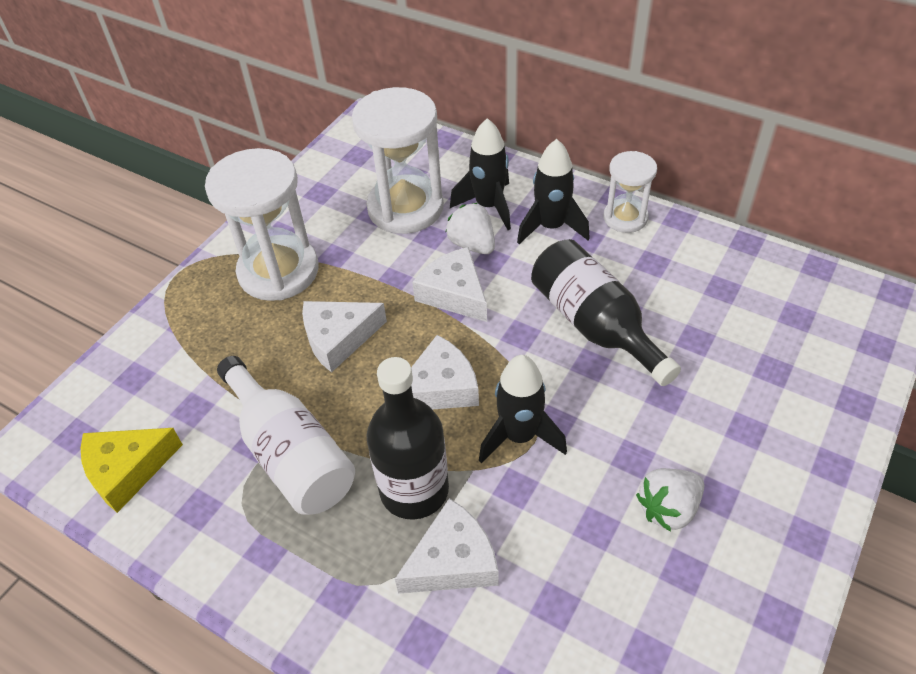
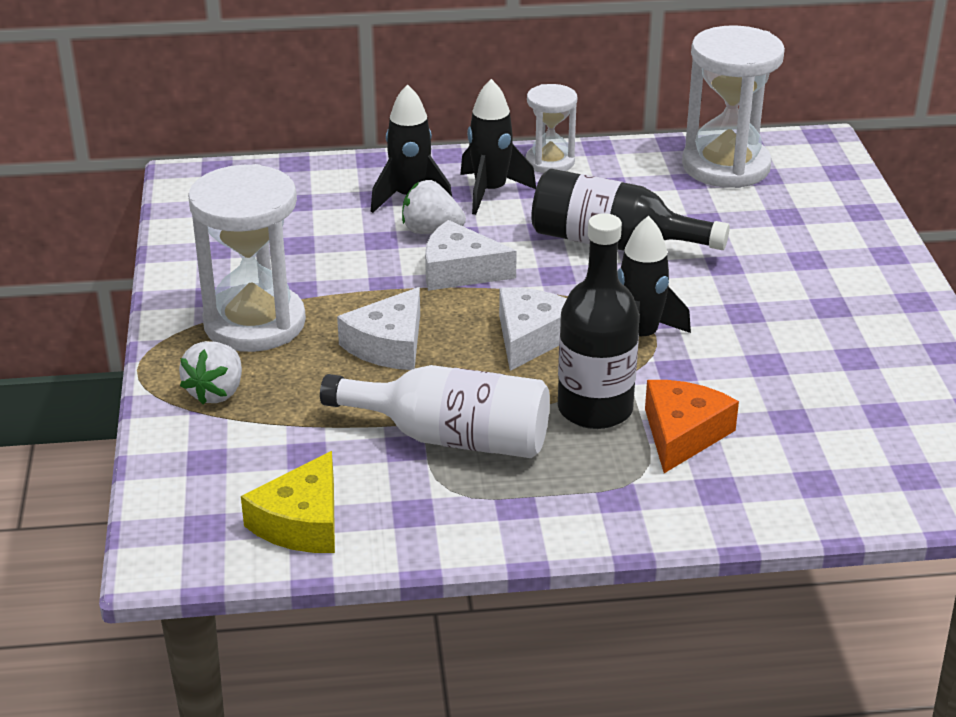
camera: 40 degrees left, 15 degrees down
(405, 208) = (326, 228): white hourglass -> white hourglass (726, 166)
(453, 561) = (682, 434): white cheese -> orange cheese
(668, 508) = (805, 329): white strawberry -> white strawberry (216, 392)

